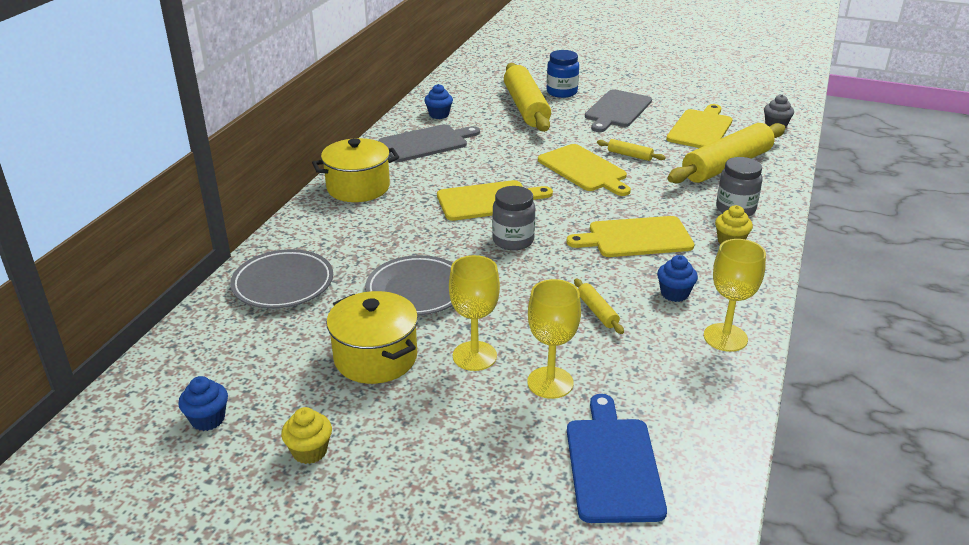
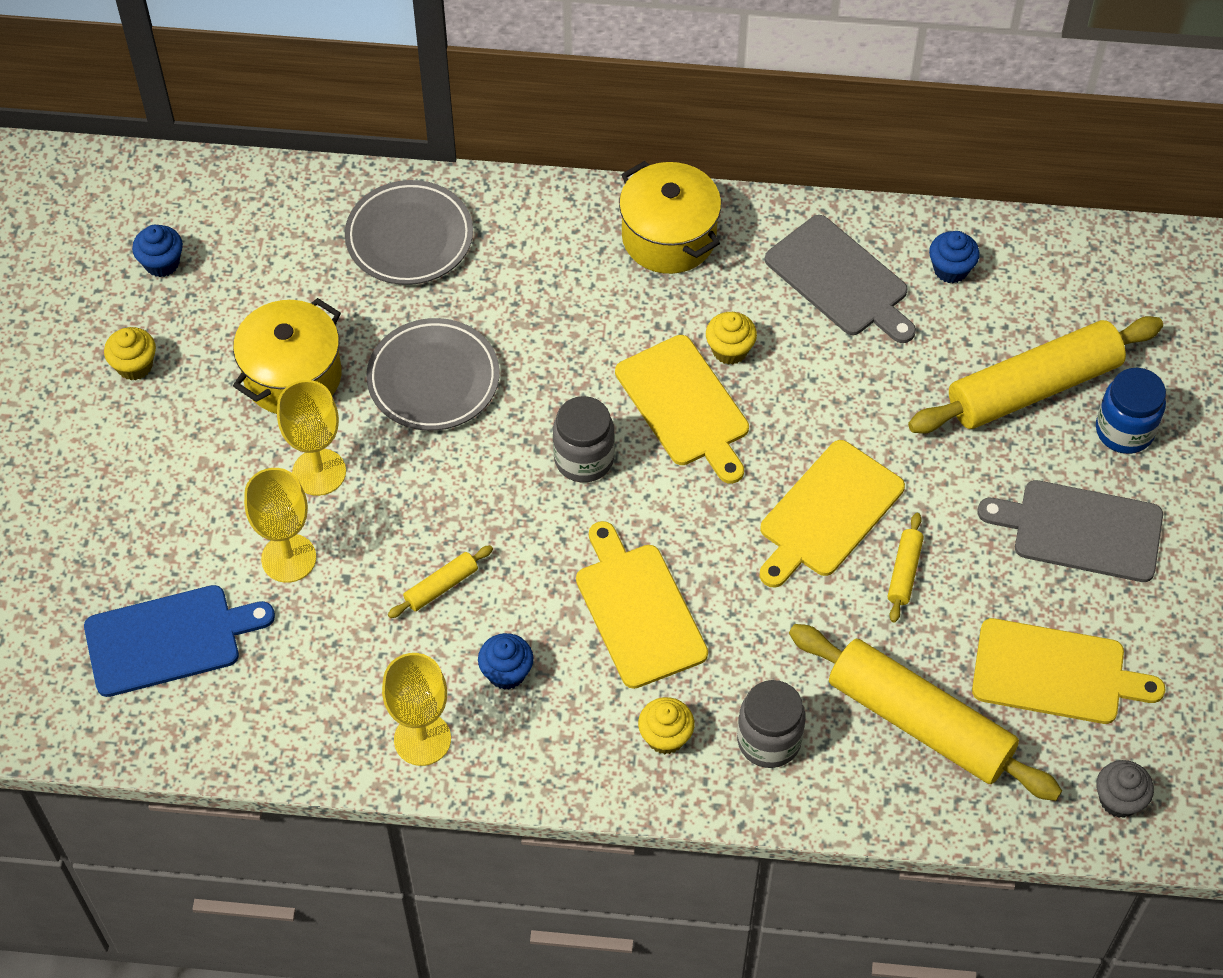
camera: 75 degrees right, 25 degrees up
(455, 181) = (730, 350): none -> yellow cupcake

